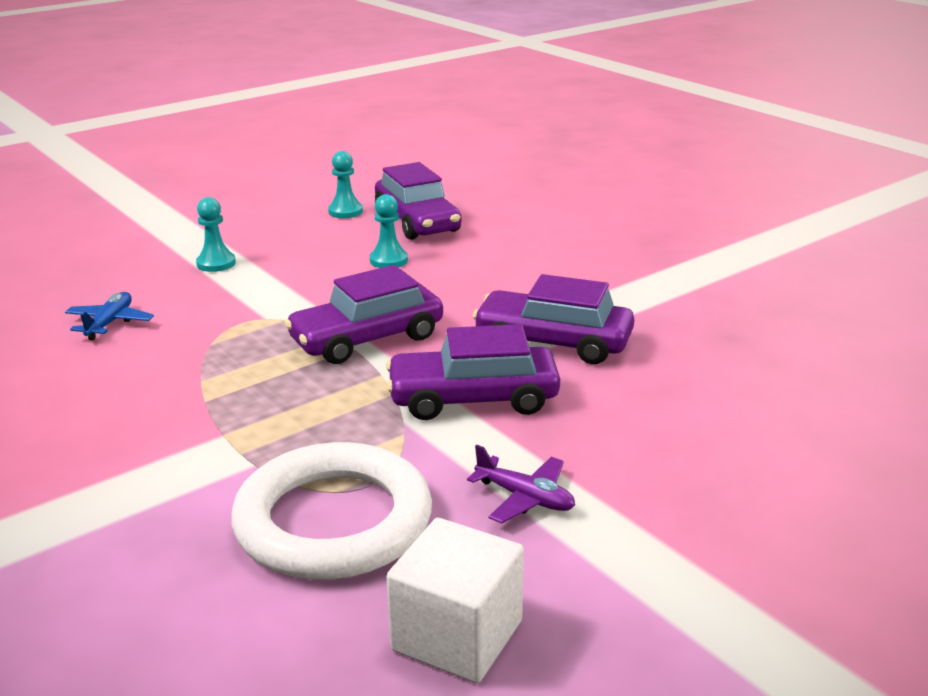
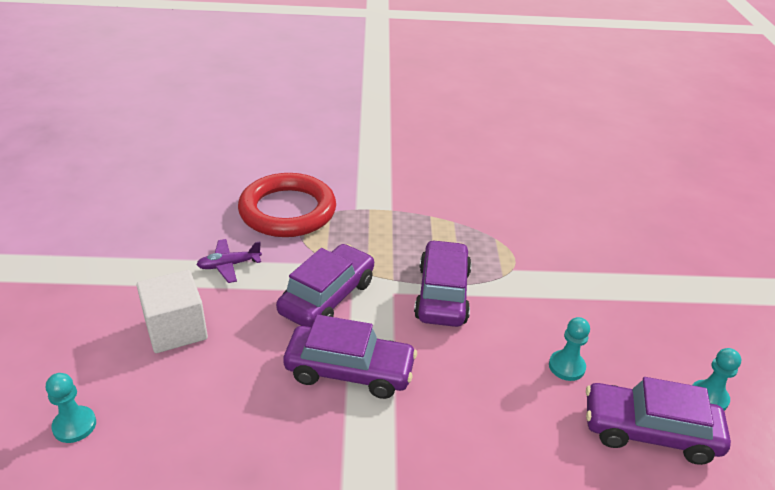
camera: 125 degrees right, 10 degrees up
(110, 323) = (557, 216): blue plane -> none
(216, 263) = (626, 282): turquoise pawn -> turquoise pawn (74, 425)
(333, 521) = (287, 211): white ring -> red ring
(457, 635) = (187, 208): white cube -> white cube (176, 329)
(553, 342) = (349, 371): purple car -> purple car turned 45 degrees clockwise

